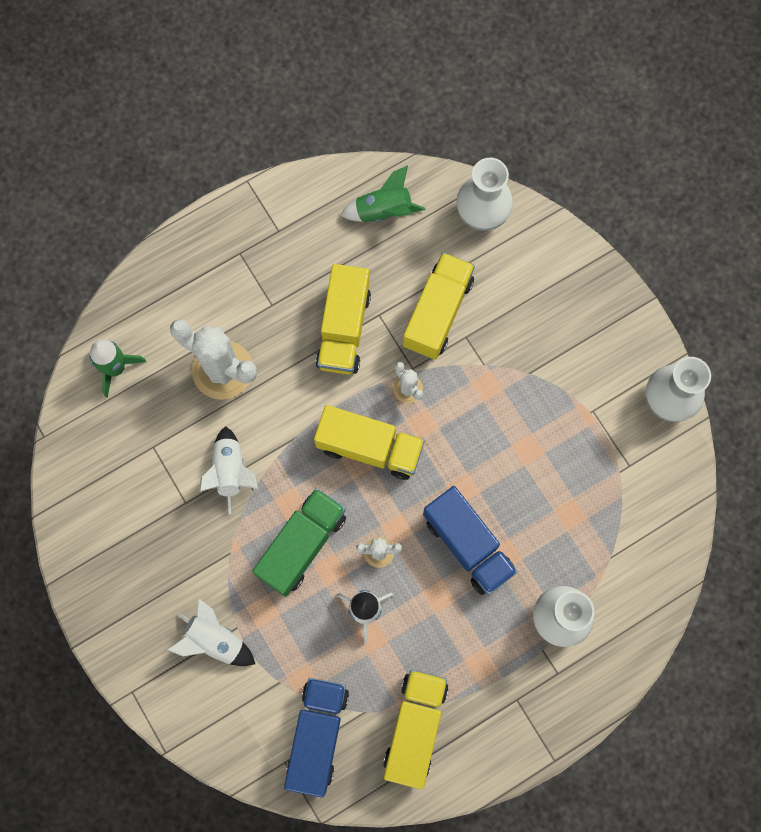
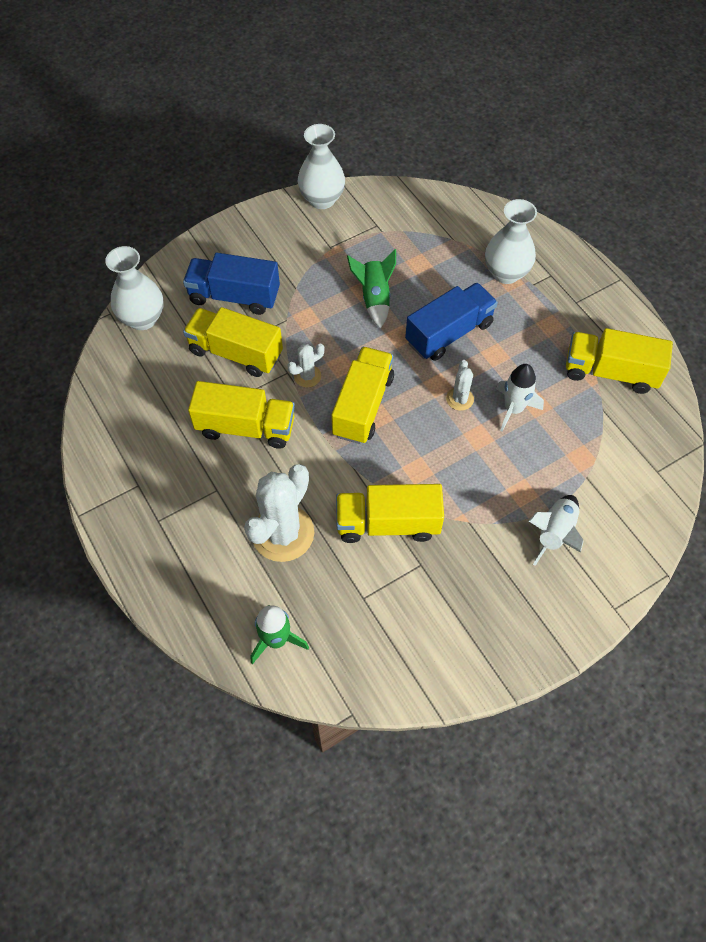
camera: 90 degrees left, 15 degrees down
(230, 471) = (388, 523): white rocket -> yellow truck
(302, 545) = (457, 460): green truck -> none
(317, 735) = (629, 445): blue truck -> blue truck (234, 296)
(383, 211) = (129, 395): green rocket -> green rocket (374, 298)

